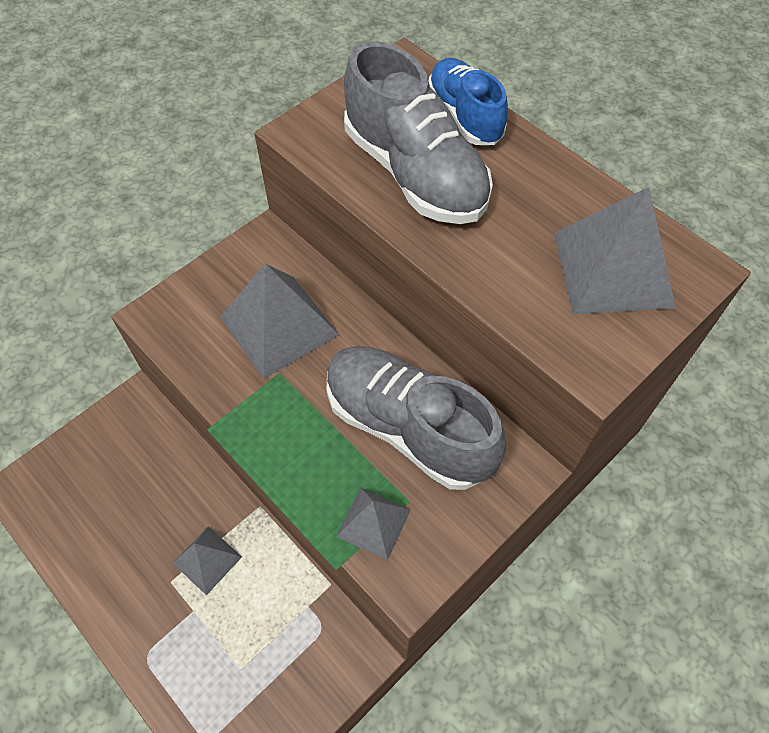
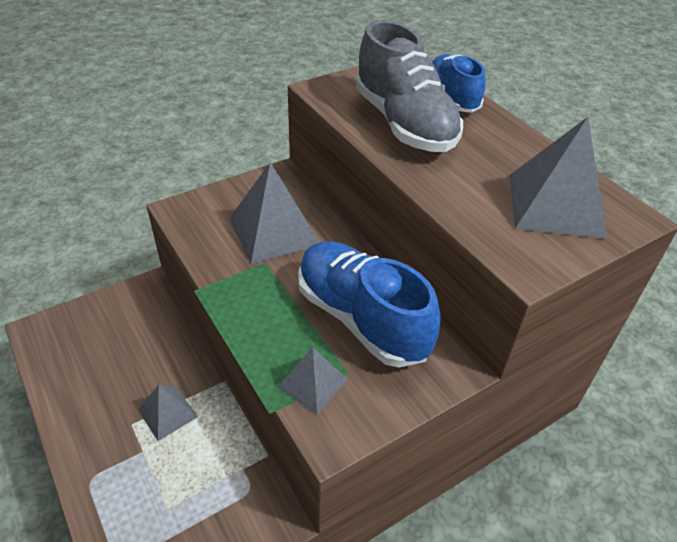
camera: 10 degrees right, 15 degrees down
(408, 427) = (361, 318): grey shoe -> blue shoe

